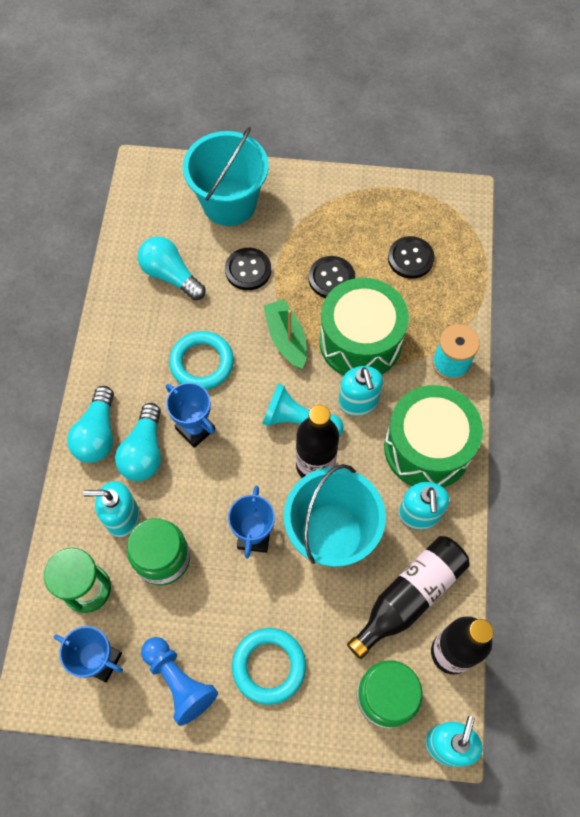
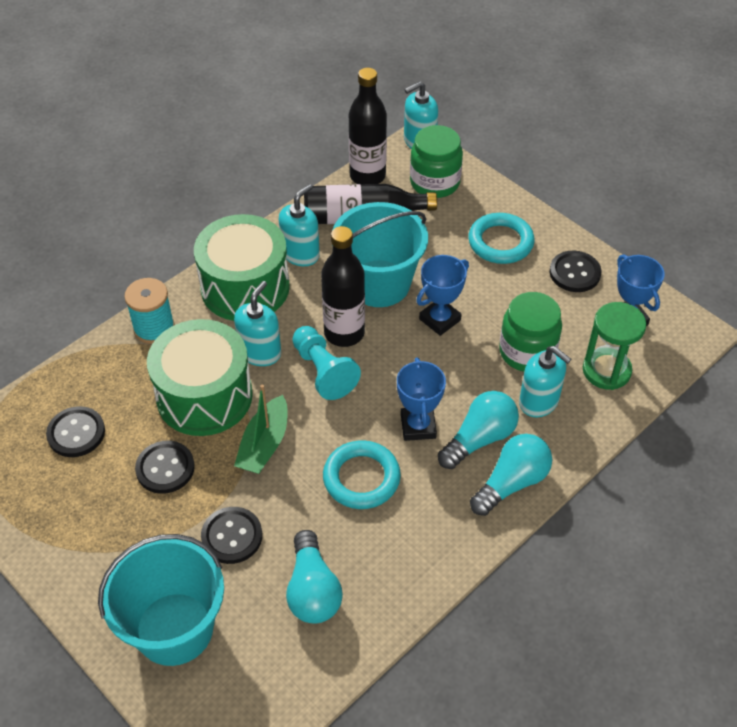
camera: 140 degrees left, 15 degrees down
(179, 681) = (574, 273): blue pawn -> black button

